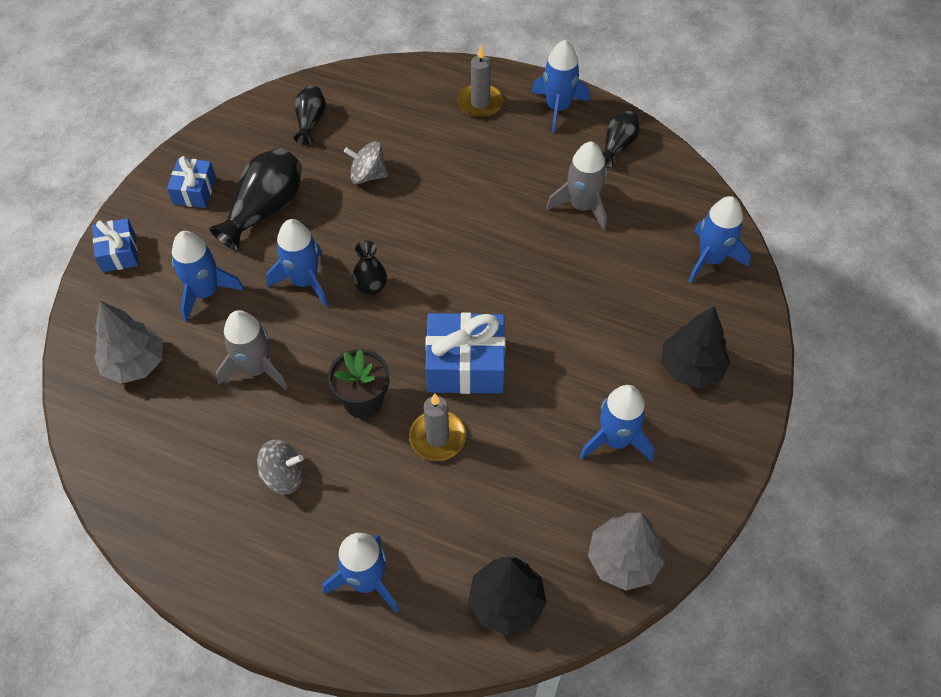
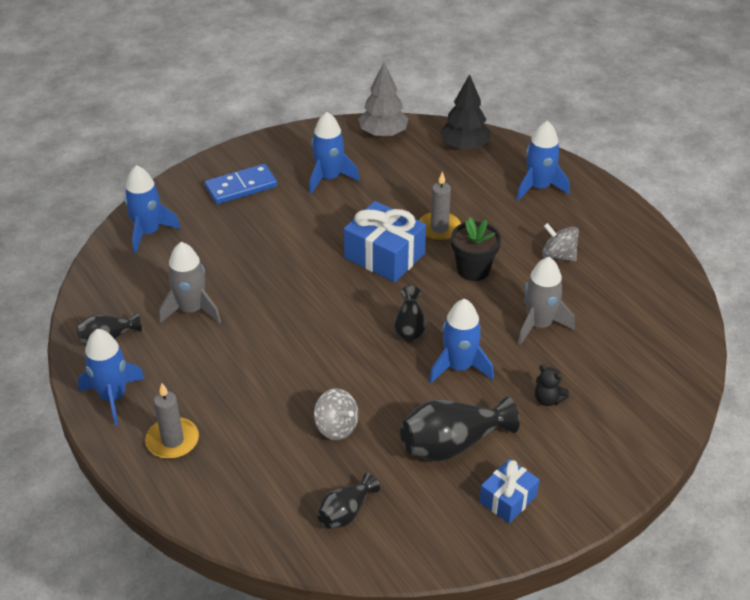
camera: 145 degrees left, 15 degrees down
(119, 253) = (611, 474): blue gift -> none
(135, 363) = (635, 374): grey tree -> none
(205, 292) = (548, 399): blue rocket -> black teddy bear
(691, 368) = (241, 187): black tree -> blue domino

